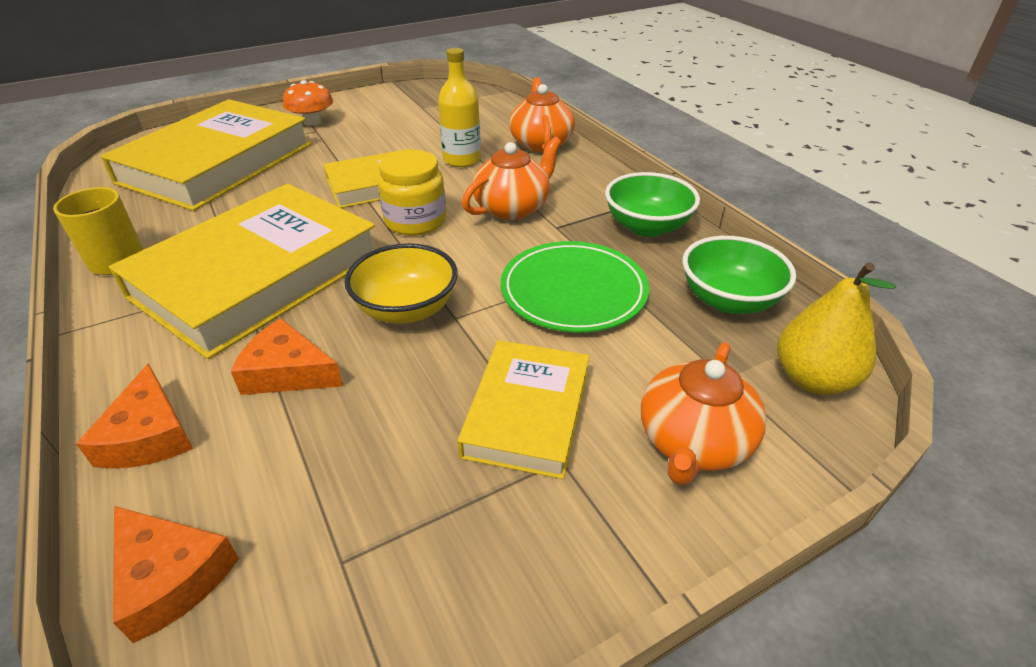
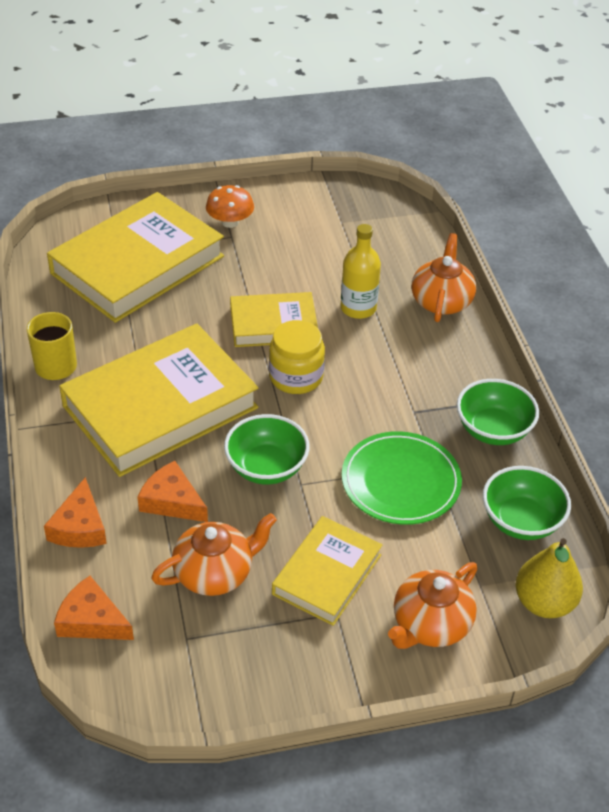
camera: 15 degrees right, 5 degrees up
(171, 576) = (91, 620): orange cheese -> orange cheese turned 150 degrees clockwise
(406, 309) = (266, 467): yellow bowl -> green bowl
(513, 208) = (384, 380): orange teapot -> orange teapot (215, 572)

